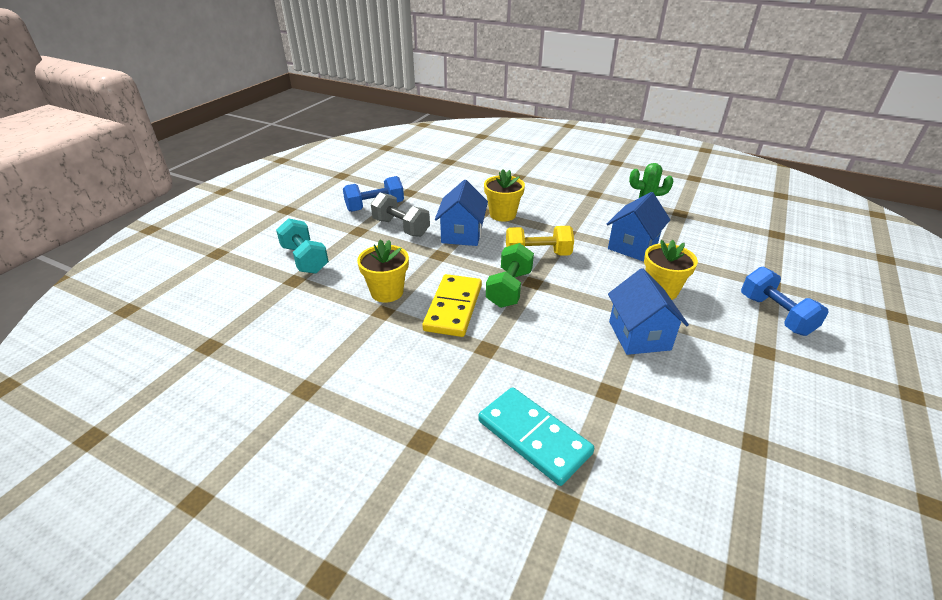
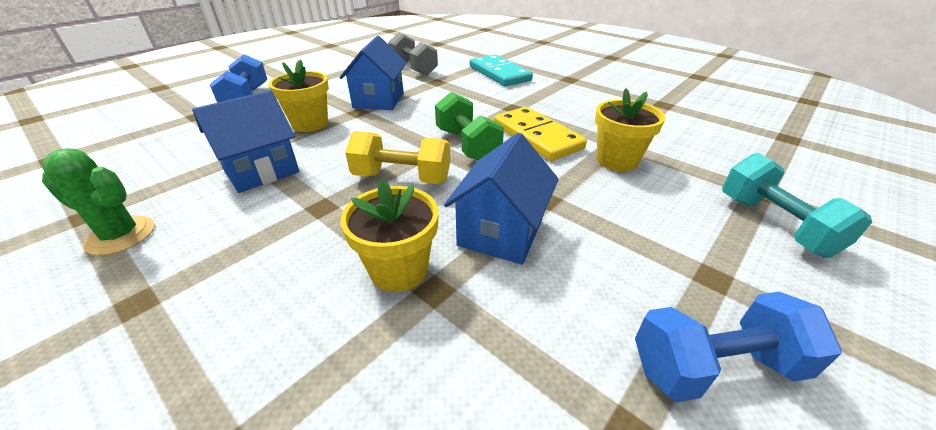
camera: 165 degrees left, 0 degrees up
(401, 227) = (621, 270): grey dumbbell -> grey dumbbell (413, 68)
(453, 308) = (536, 137): yellow domino -> yellow domino turned 60 degrees counterclockwise
(509, 289) = (467, 145): green dumbbell -> green dumbbell turned 60 degrees counterclockwise

